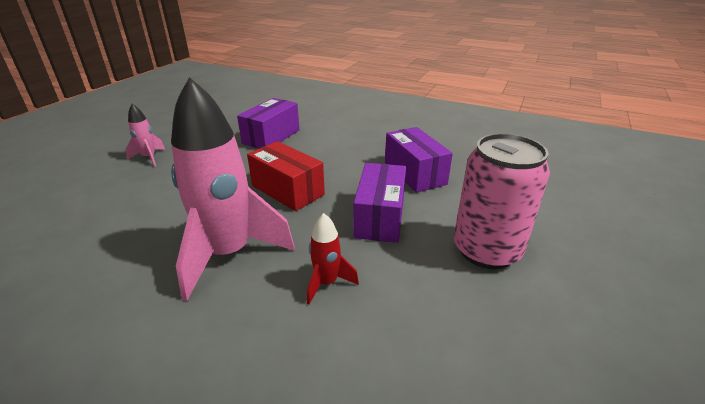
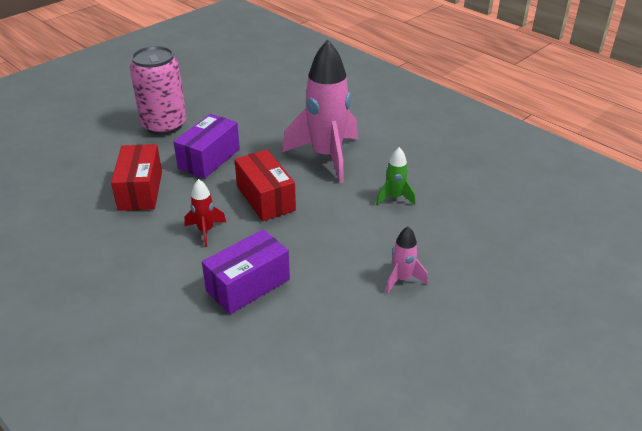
camera: 160 degrees left, 5 degrees up
(139, 219) = (394, 198): none -> green rocket
(327, 283) = (273, 129): red rocket -> red rocket (205, 231)
(414, 173) = (140, 190): purple box -> red box

